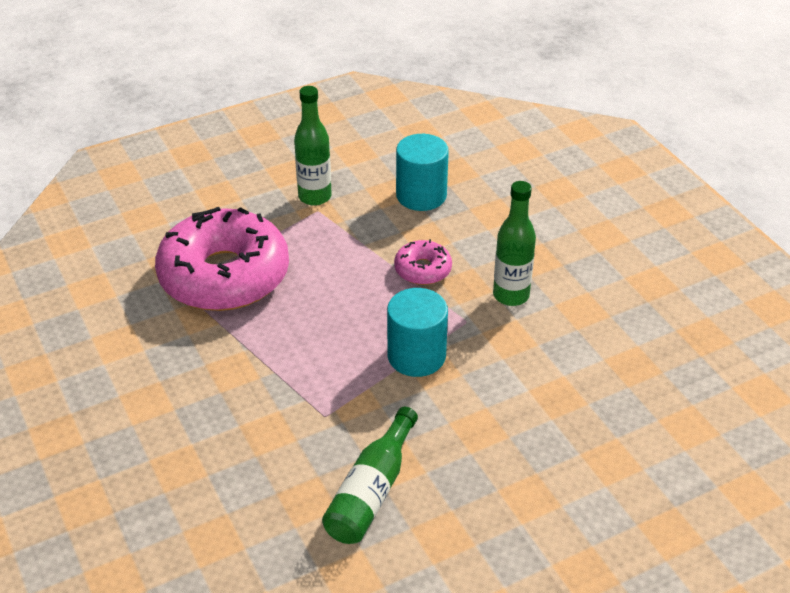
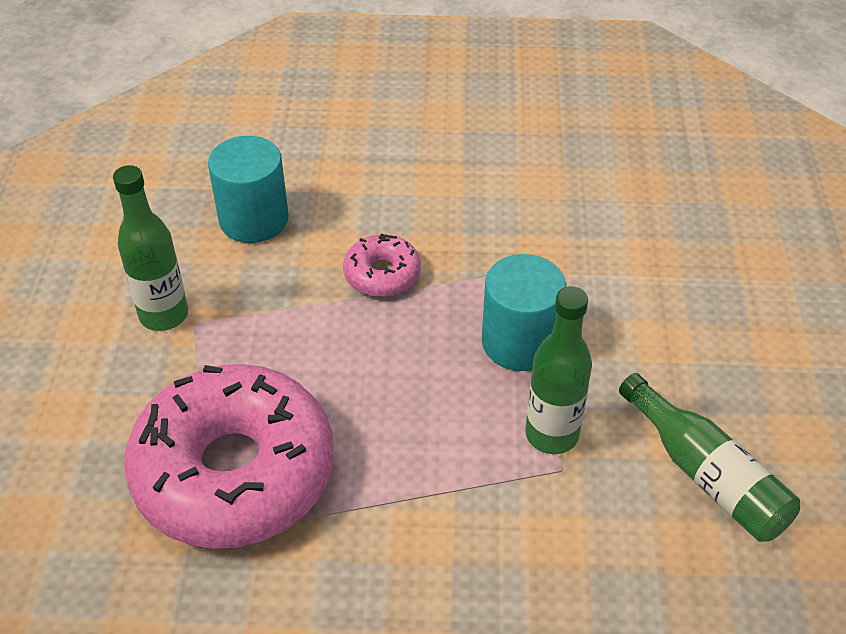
camera: 60 degrees left, 5 degrees up
(511, 295) = (480, 223): green bottle -> green bottle (551, 434)

